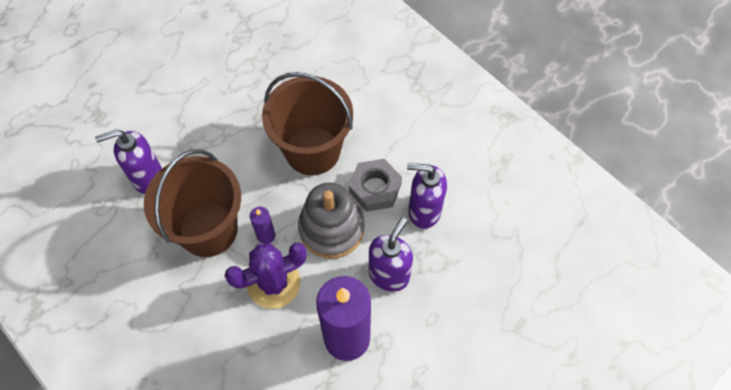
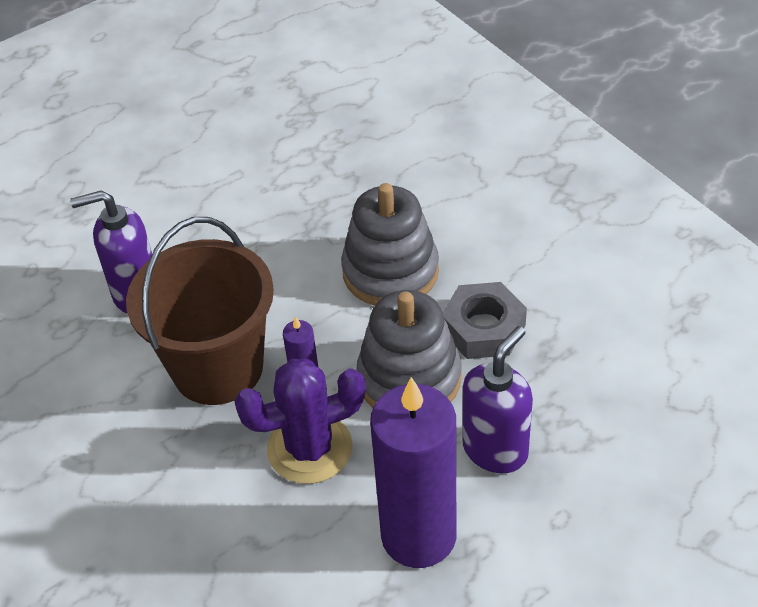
camera: 10 degrees right, 15 degrees down
(312, 150) = (390, 271): brown bucket -> grey stacking toy
(424, 211) = (559, 364): purple soap dispenser -> none

